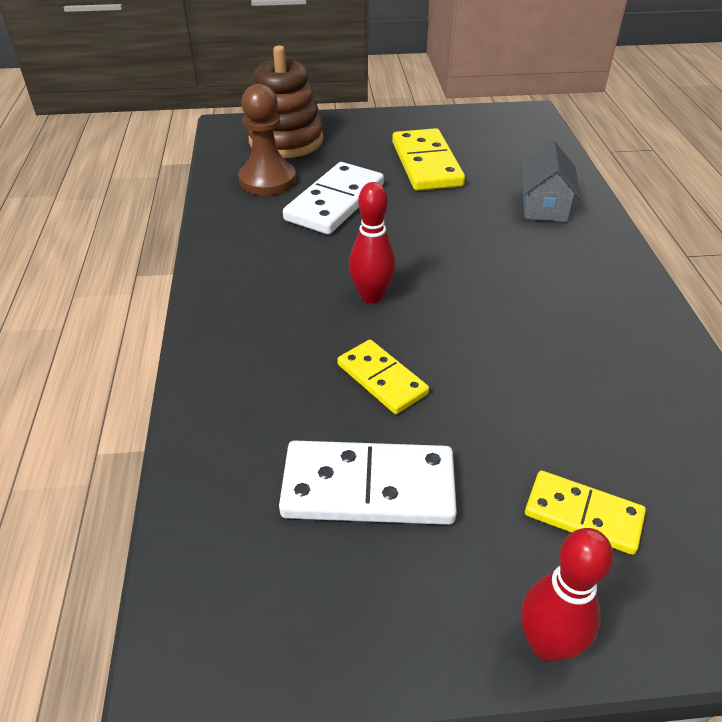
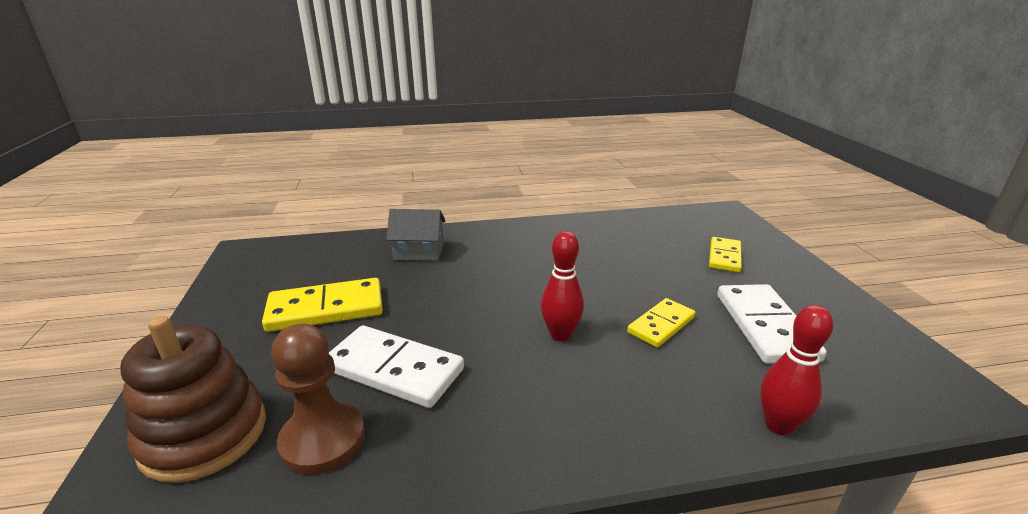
camera: 95 degrees left, 15 degrees down
(547, 644) = (809, 270): red bowling pin -> red bowling pin (778, 425)

